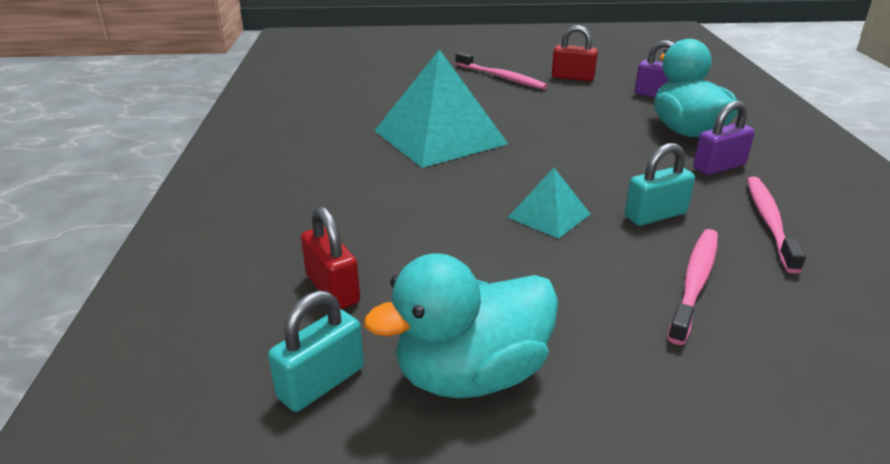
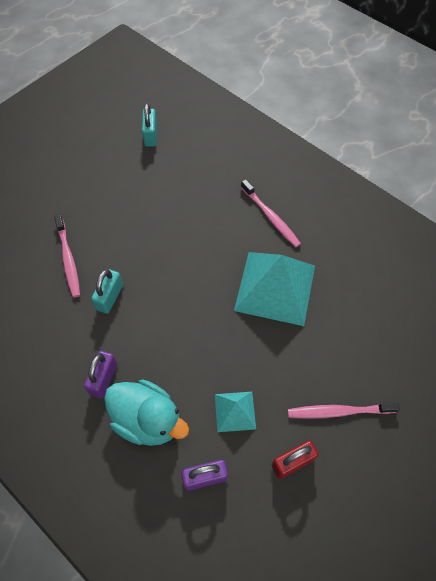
camera: 135 degrees right, 30 degrees up
(332, 289) = (190, 162): red padlock -> none
(471, 374) = (113, 166): turquoise duck -> none
(549, 215) = (155, 260): turquoise pyramid -> turquoise pyramid (235, 411)
(769, 221) = (55, 334): pink toothbrush -> pink toothbrush (271, 217)

